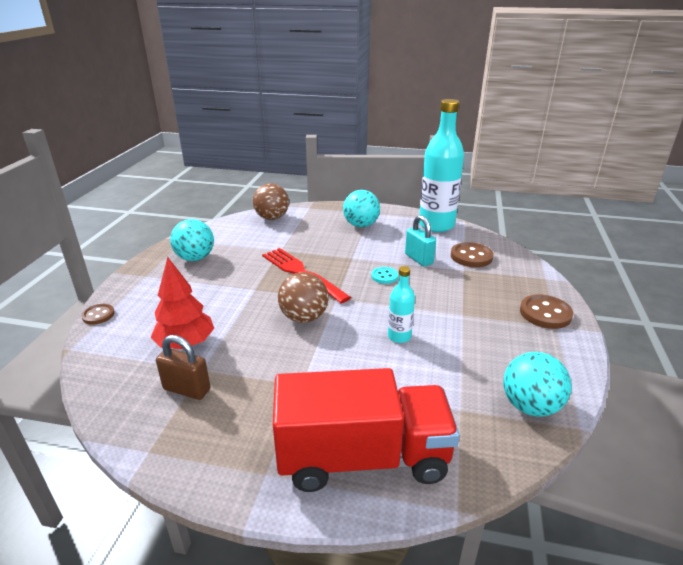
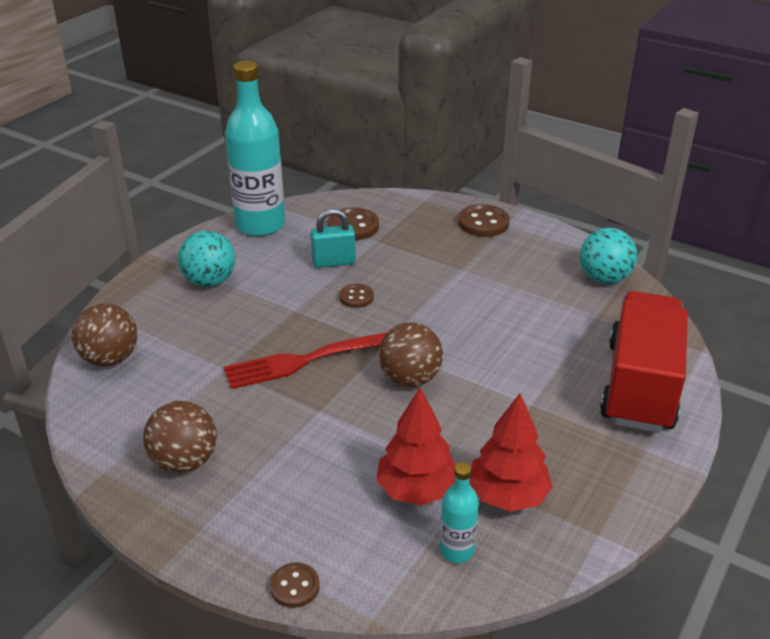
camera: 70 degrees left, 5 degrees up
(187, 389) = (507, 496): brown padlock -> red tree
(195, 258) = (184, 462): turquoise ball -> brown ball
(384, 276) = (356, 297): turquoise button -> brown button
(399, 336) = (479, 319): turquoise bottle -> turquoise bottle (457, 550)

